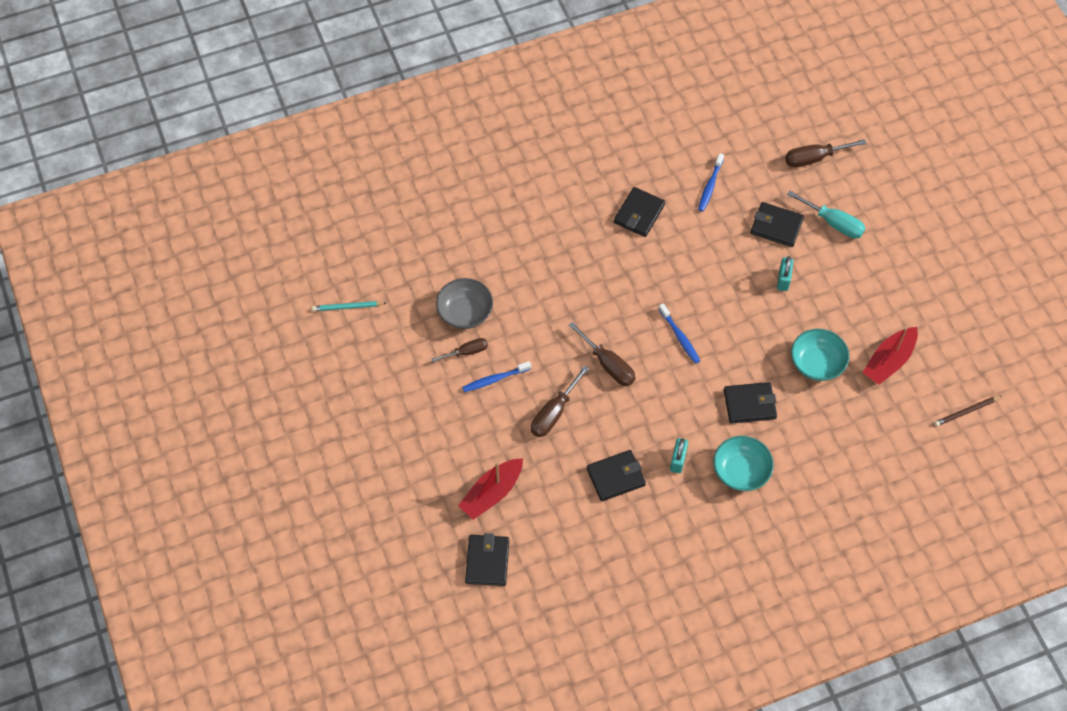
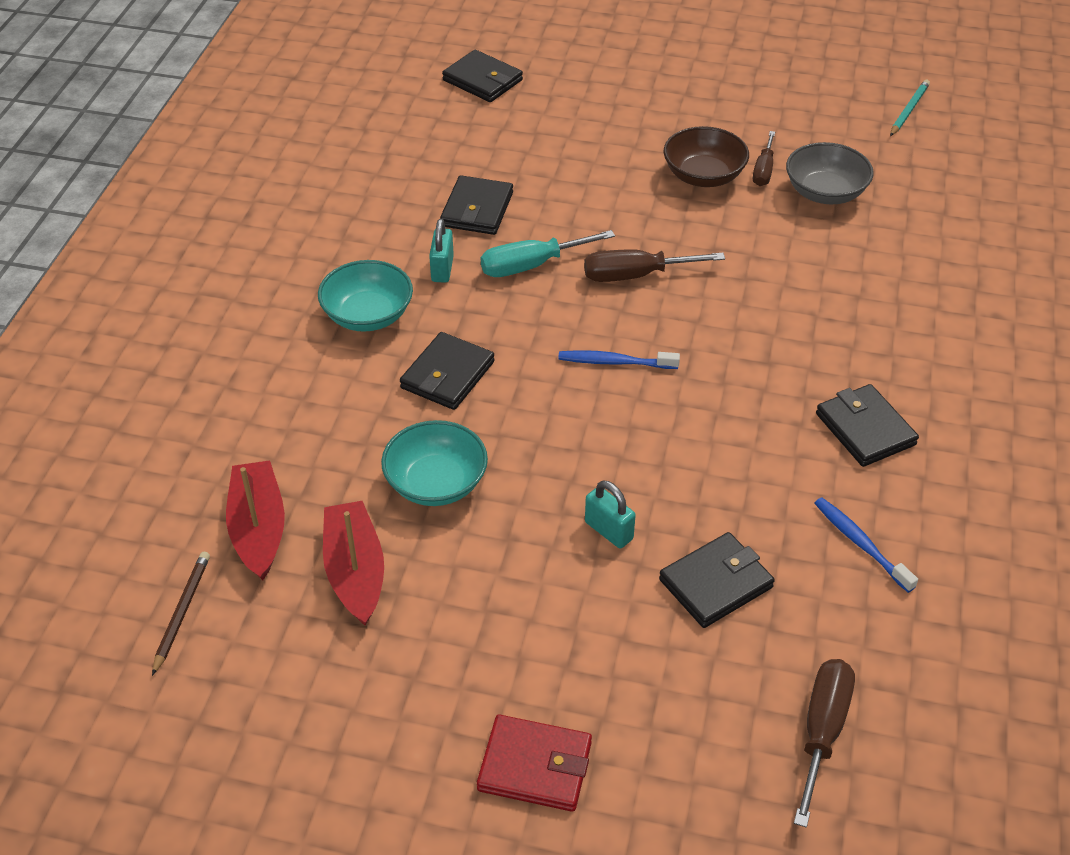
camera: 125 degrees right, 15 degrees down
(492, 493) = (557, 114): red boat -> red boat (258, 528)
(495, 379) = (703, 176): blue toothbrush -> brown bowl
(554, 413) = (611, 200): brown screwdriver -> none
(678, 460) = (442, 269): turquoise padlock -> turquoise padlock turned 45 degrees clockwise
(833, 223) = (662, 668): turquoise screwdriver -> turquoise screwdriver (531, 265)
(912, 240) = (535, 766): none -> red wallet

